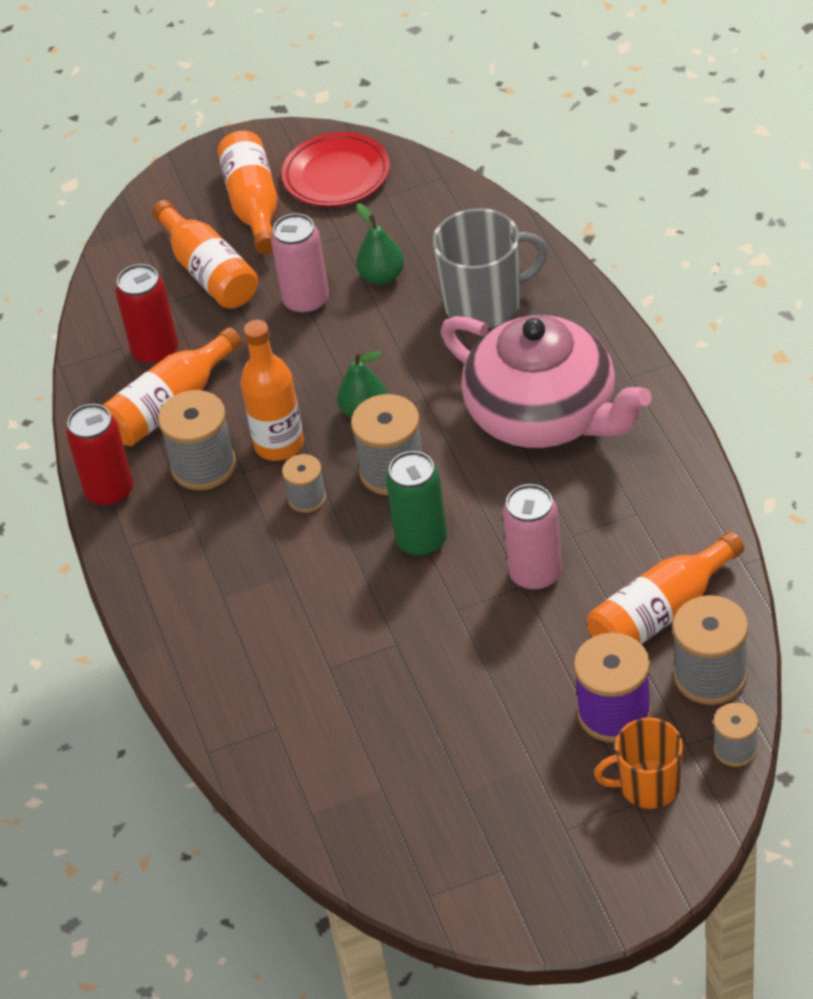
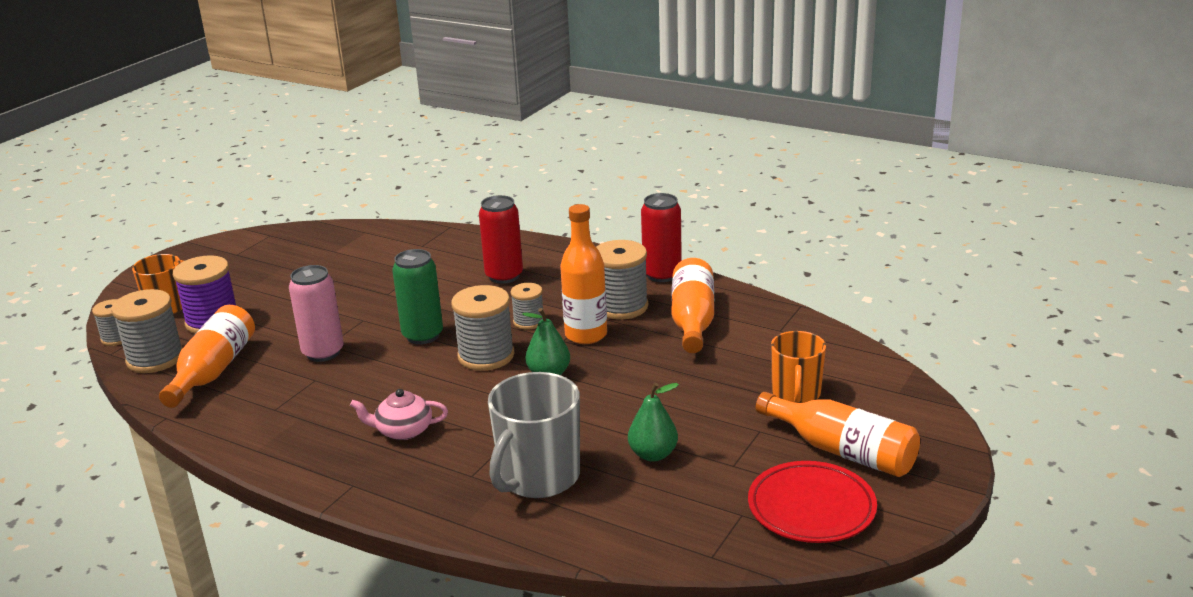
camera: 135 degrees right, 20 degrees down
(155, 351) = (751, 338): red can -> red can (504, 276)
(209, 272) = (796, 394): orange bottle -> orange mug
(306, 301) = (690, 411): pink can -> none
(544, 415) = (403, 430): pink teapot -> pink teapot, size x0.40

